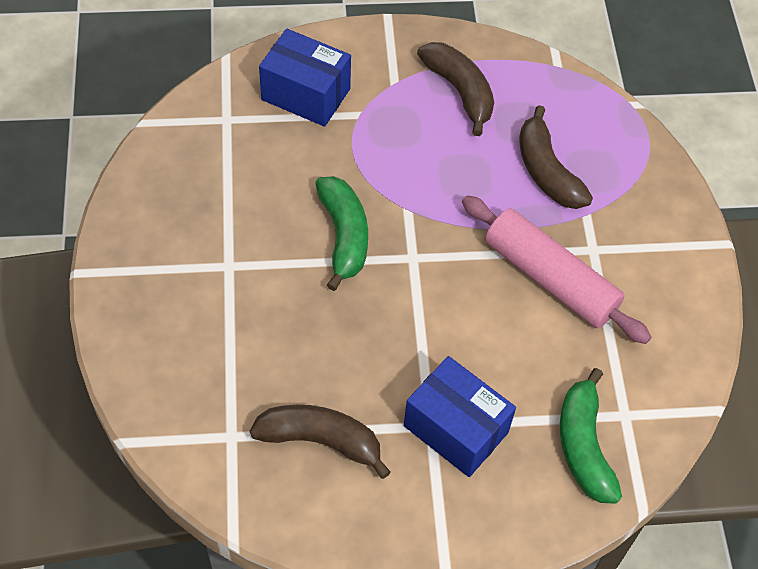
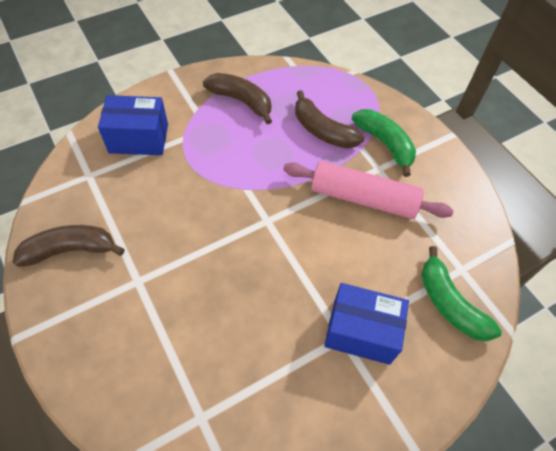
camera: 25 degrees left, 0 degrees up
(321, 441) = (271, 388): brown banana -> brown banana (71, 250)
(344, 236) = (212, 225): green banana -> green banana (385, 144)

